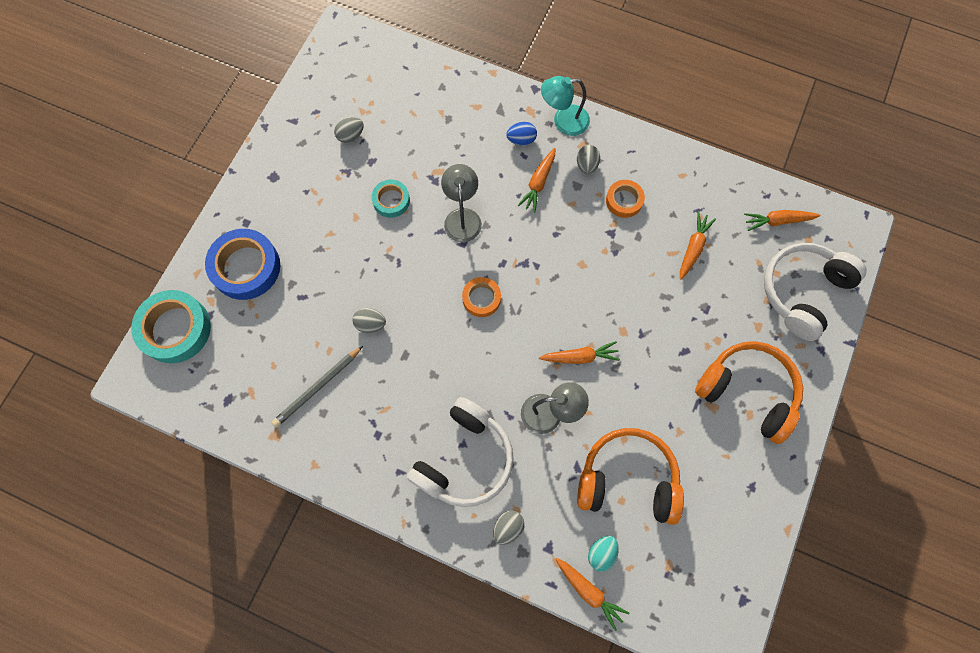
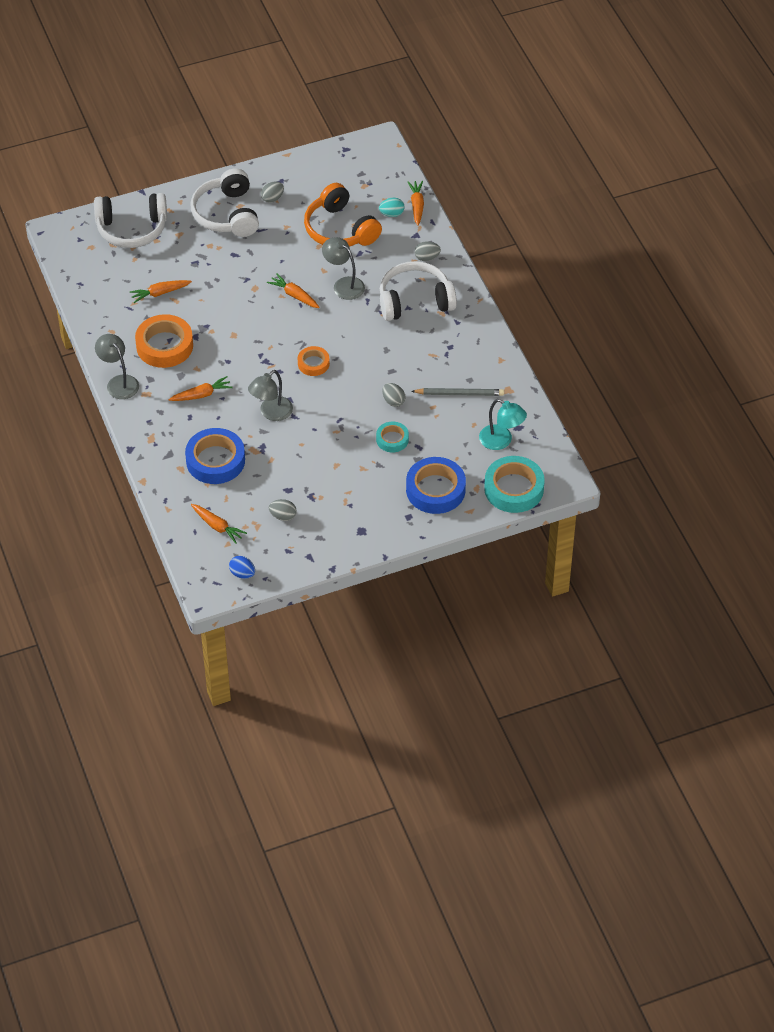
camera: 135 degrees left, 20 degrees down
(391, 200) = (303, 456): turquoise tape -> turquoise tape (392, 439)
(457, 136) = (215, 460): none -> blue tape
(521, 140) = (179, 426): blue egg -> blue egg (242, 574)
(563, 121) = (139, 416): turquoise lamp -> turquoise lamp (501, 441)
(586, 165) = (159, 381): grey egg -> grey egg (272, 198)
(616, 135) = (119, 382): none -> grey lamp
(624, 201) = (164, 346): orange tape -> orange tape, size x1.80
(747, 392) = (227, 214): orange headphones -> white headphones
(777, 221) = (94, 268): orange carrot -> orange carrot (217, 526)

